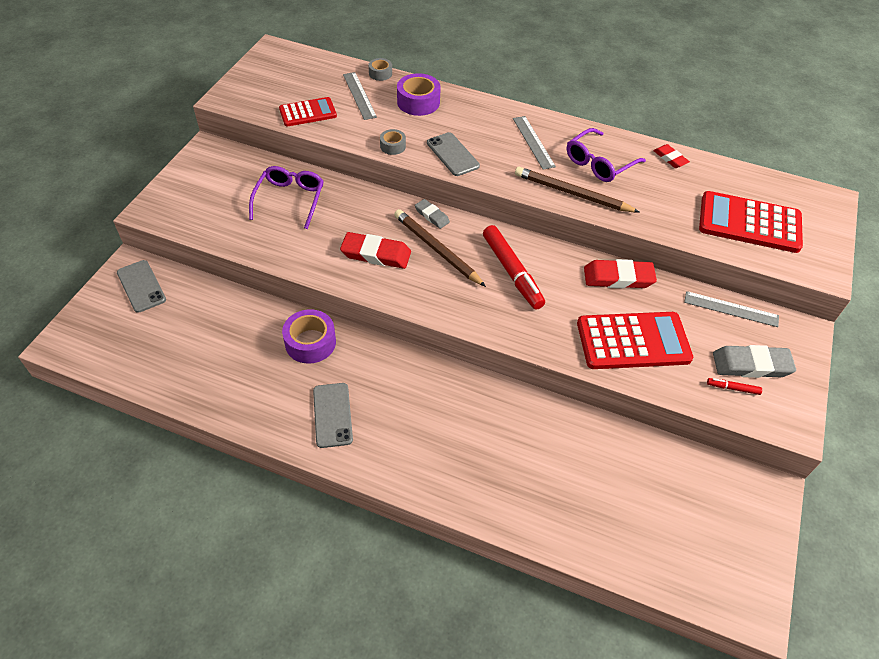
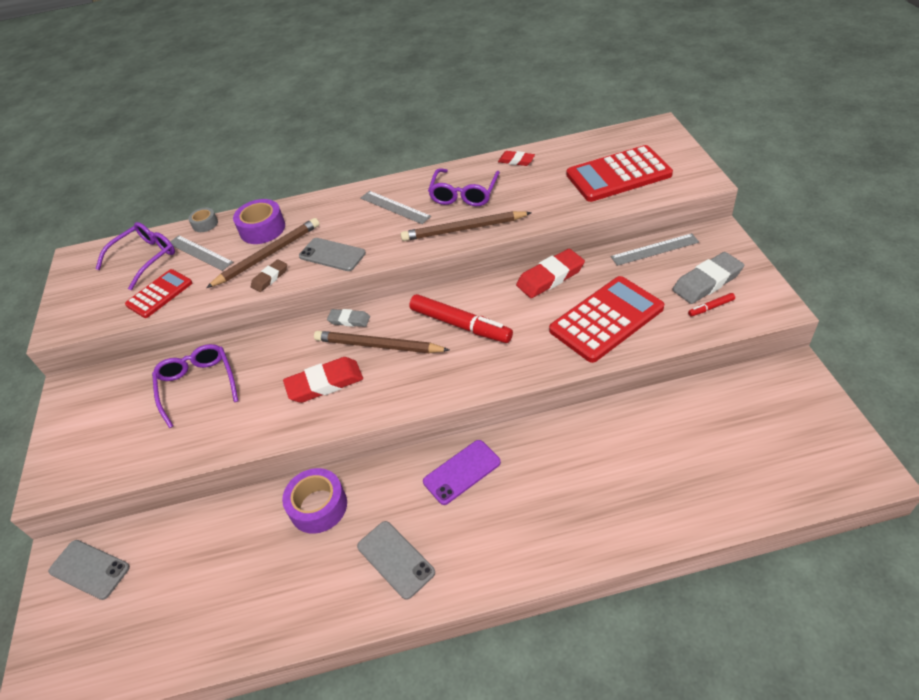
camera: 25 degrees left, 5 degrees down
(318, 78) = (145, 258): none -> purple glasses
(393, 146) = (270, 278): grey tape -> brown eraser
(405, 126) = (268, 255): none -> brown pencil
(428, 386) = (462, 472): none -> purple phone

